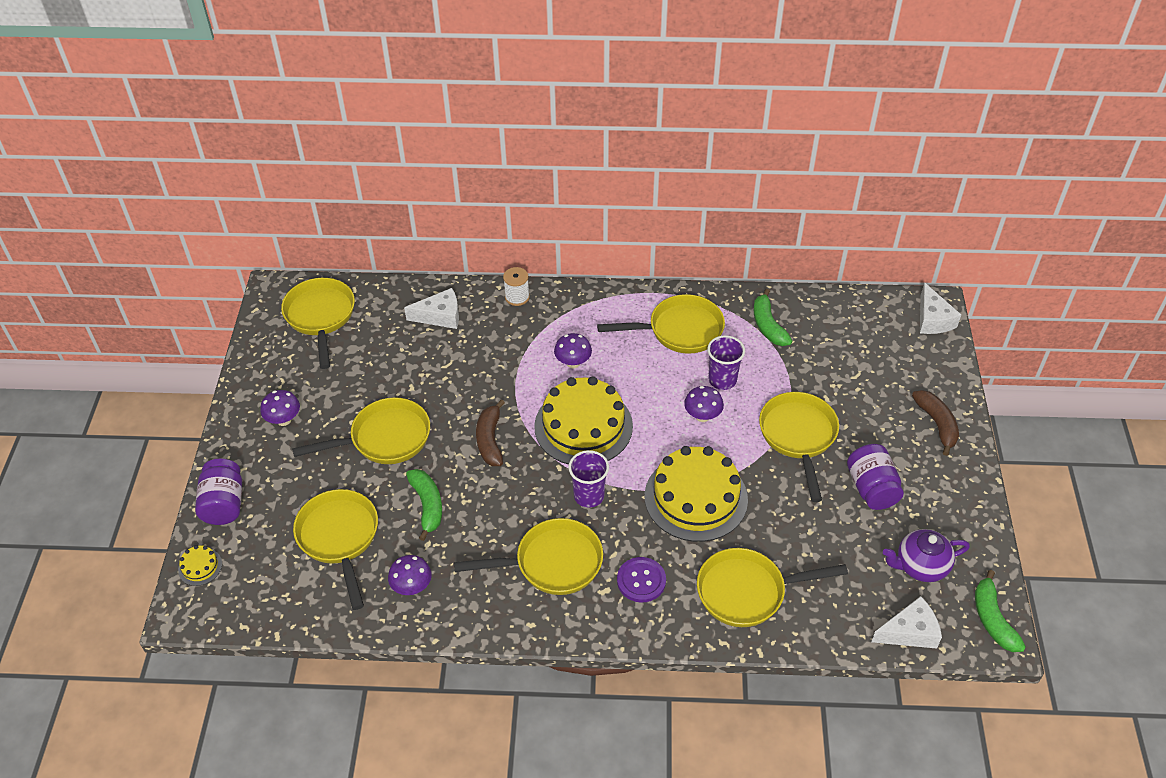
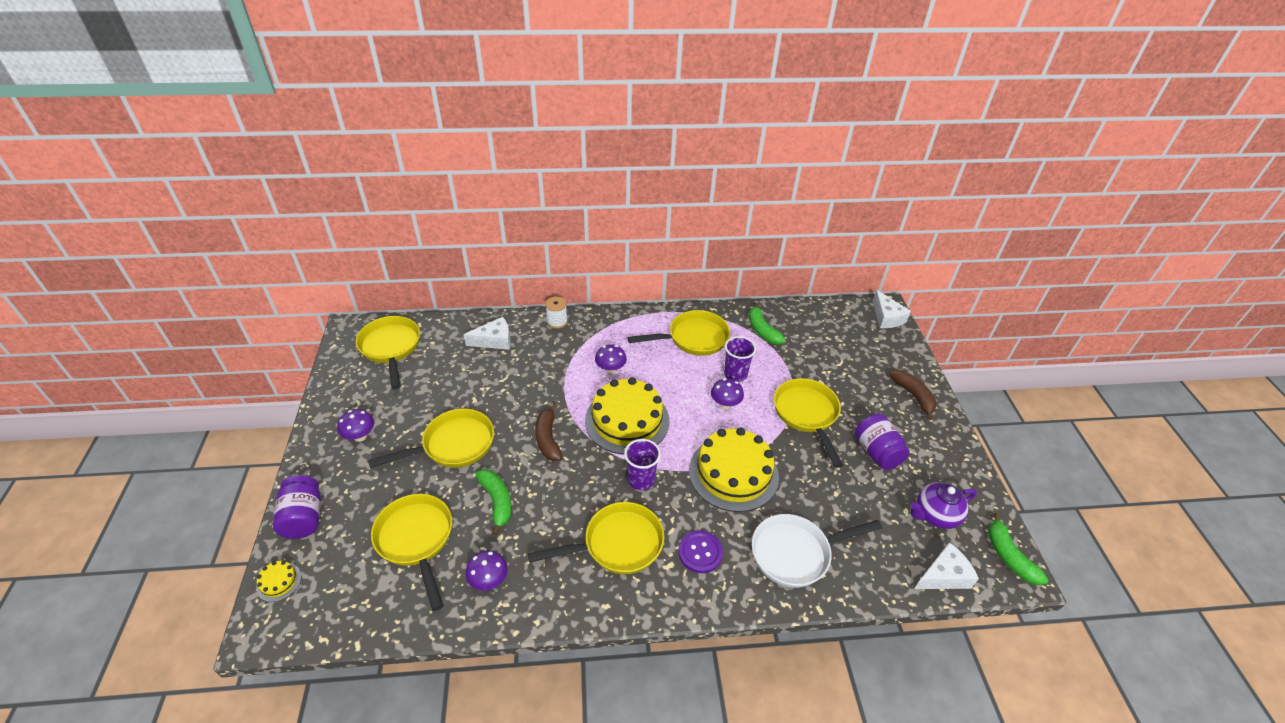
camera: 10 degrees left, 5 degrees down
(747, 592) = (796, 553): yellow pan -> white pan

